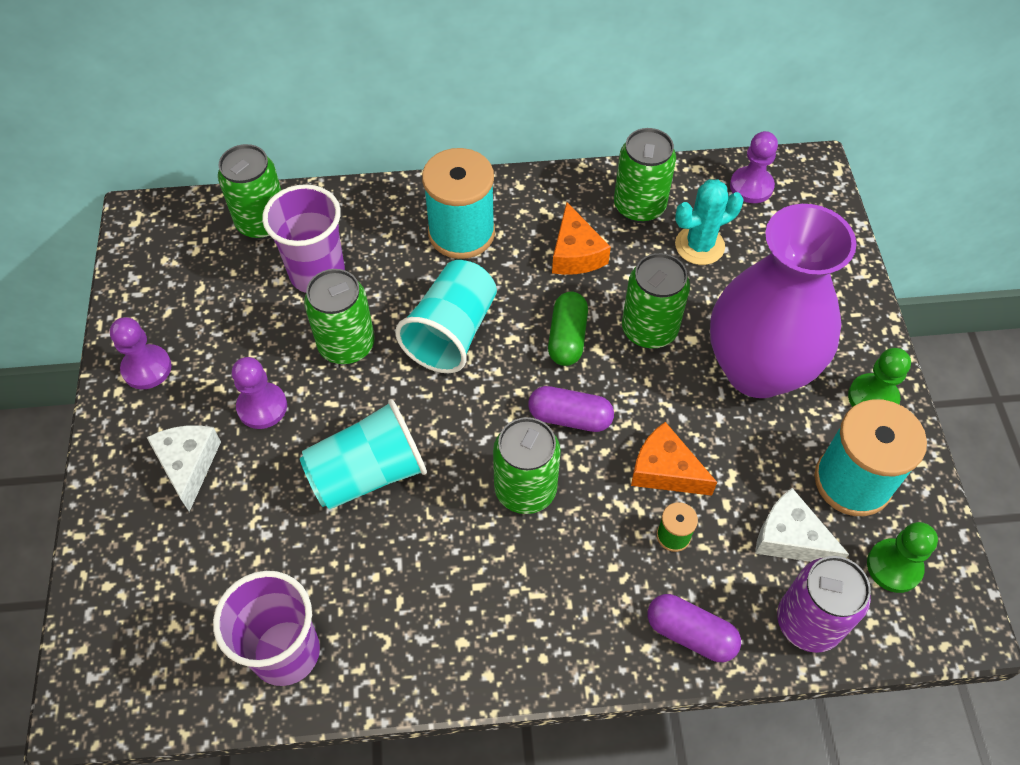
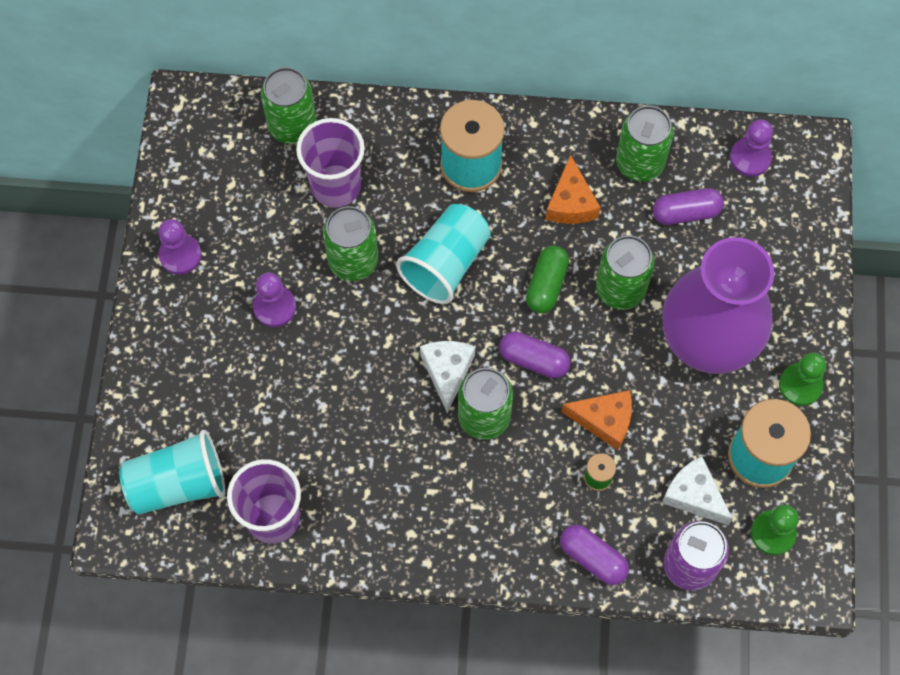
camera: 10 degrees right, 10 degrees up
(188, 465) = (209, 349): white cheese -> white cheese (447, 372)
(368, 473) = (356, 381): turquoise cup -> turquoise cup (178, 483)
(665, 470) = (604, 420): orange cheese -> orange cheese turned 150 degrees clockwise
(699, 245) = (686, 212): turquoise cactus -> purple capsule

